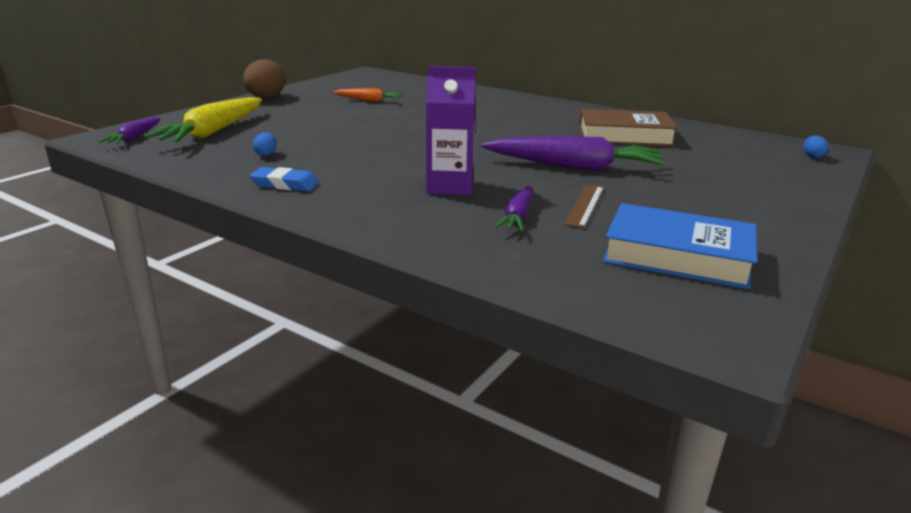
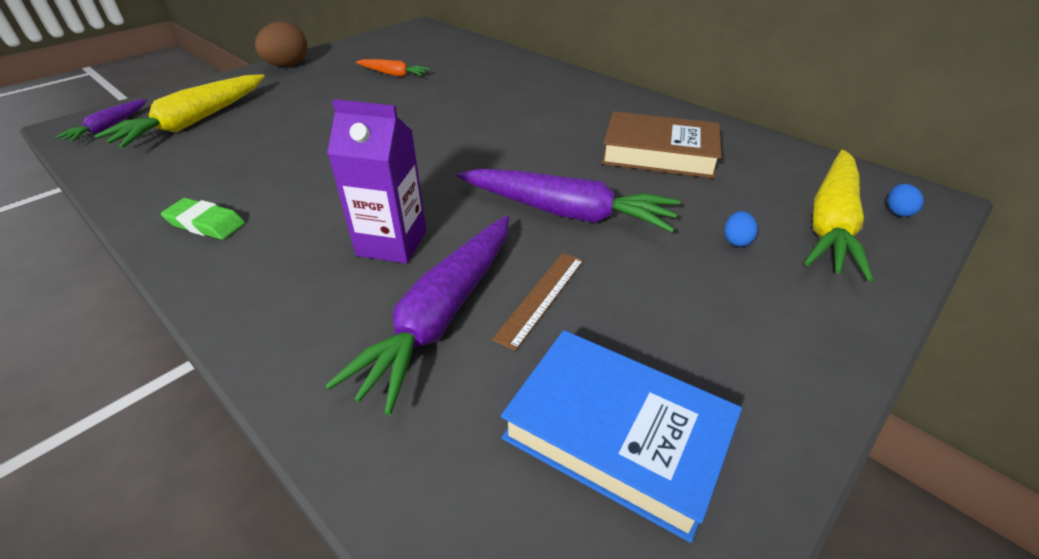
camera: 10 degrees right, 15 degrees up
(266, 154) = (222, 165): blue egg -> blue egg (736, 240)
(285, 184) = (206, 223): blue eraser -> green eraser
(518, 216) = (442, 315): purple carrot -> purple carrot, size x1.87
(769, 163) = (831, 223): none -> yellow carrot

